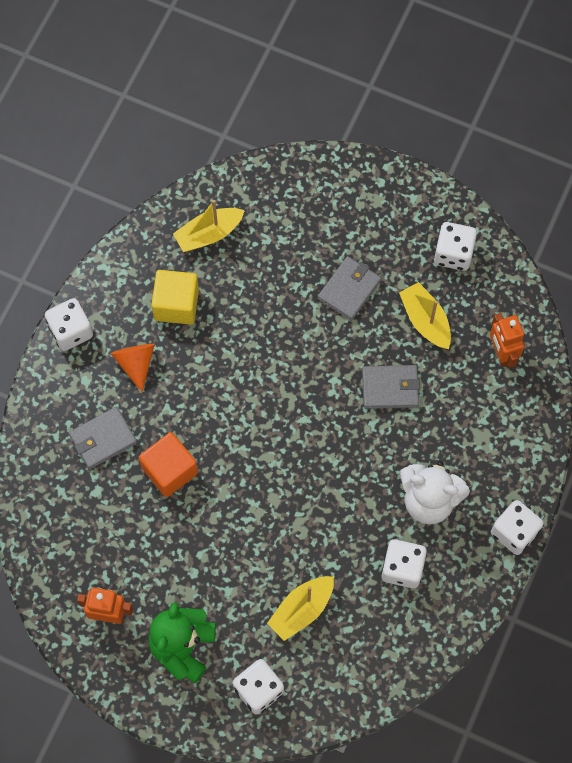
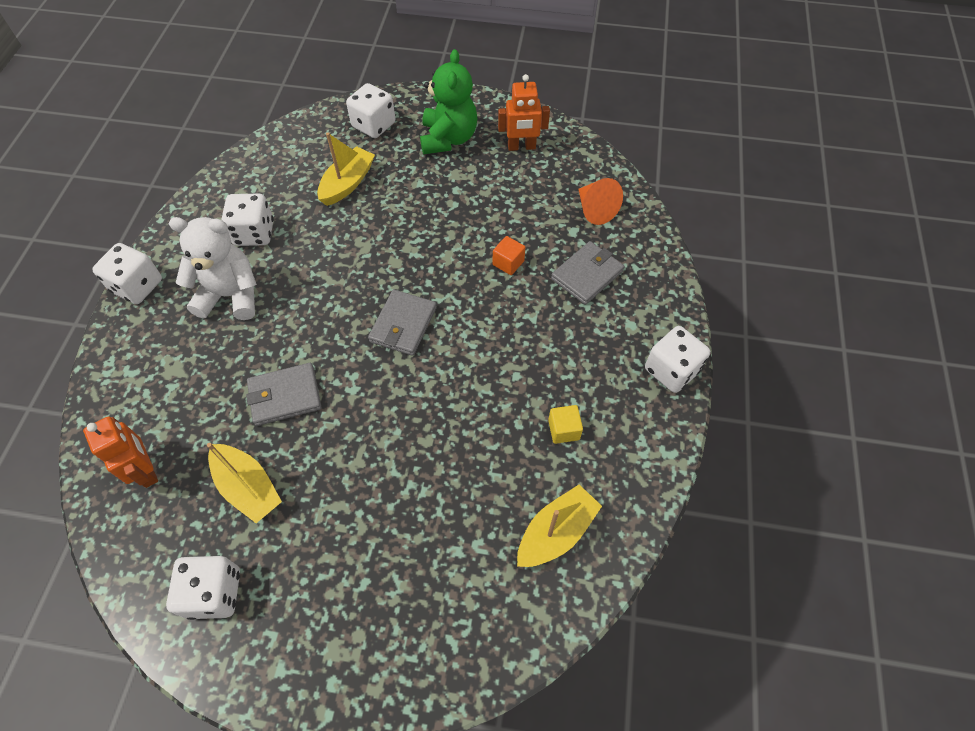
camera: 165 degrees right, 10 degrees down
(135, 363) = (584, 354): orange cone -> orange cone (595, 210)
(169, 470) = (508, 263): orange cube -> orange cube, size x0.54
(176, 305) = (563, 430): yellow cube -> yellow cube, size x0.54
(349, 289) = (353, 503): grey wallet -> grey wallet (403, 324)

